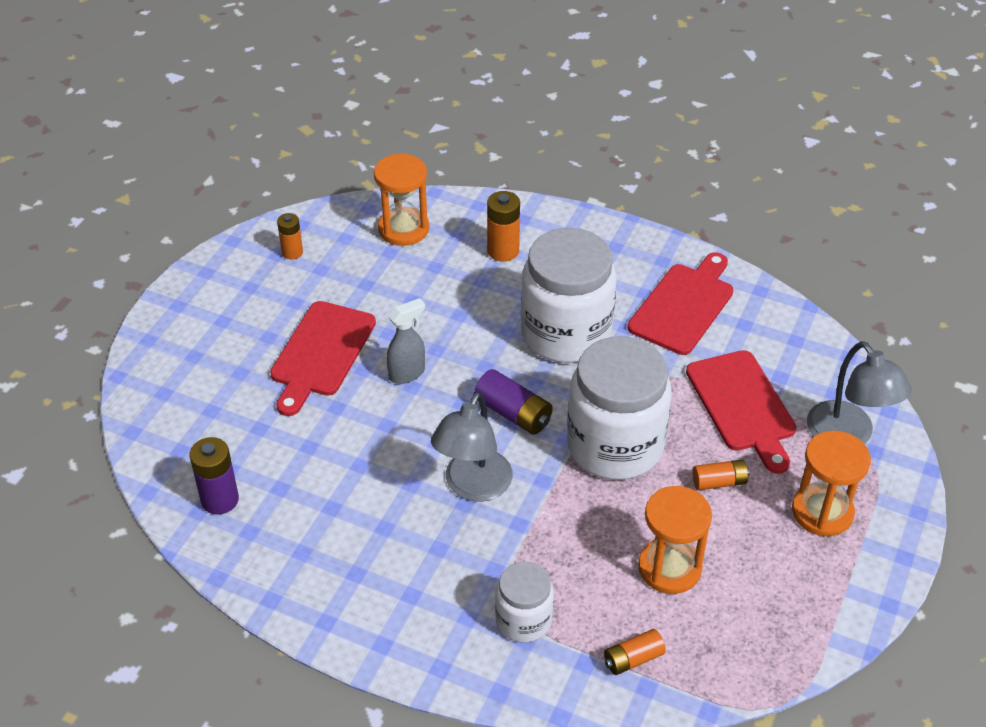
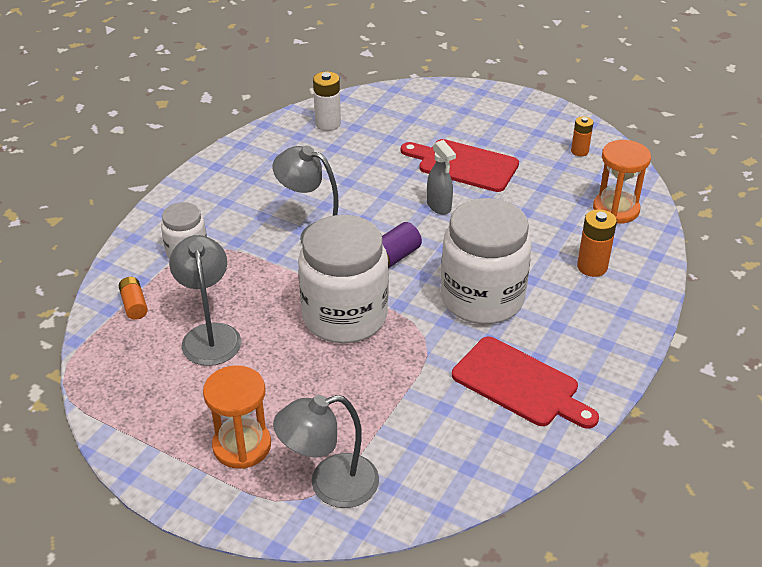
camera: 95 degrees right, 5 degrees down
(220, 500) = (328, 123): purple battery -> white battery
(669, 568) = (210, 335): orange hourglass -> grey lamp
(719, 482) = (291, 378): orange battery -> none
(742, 406) = (380, 409): red cutting board -> none

